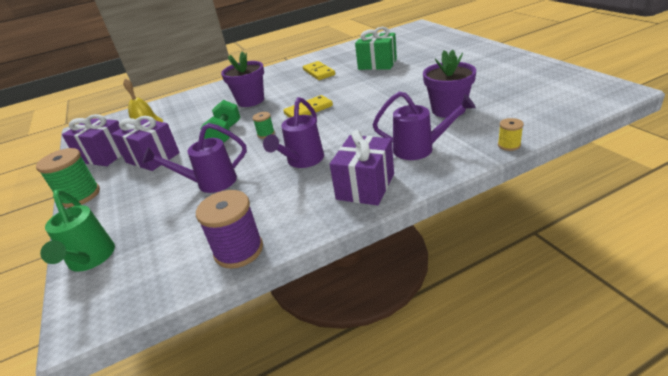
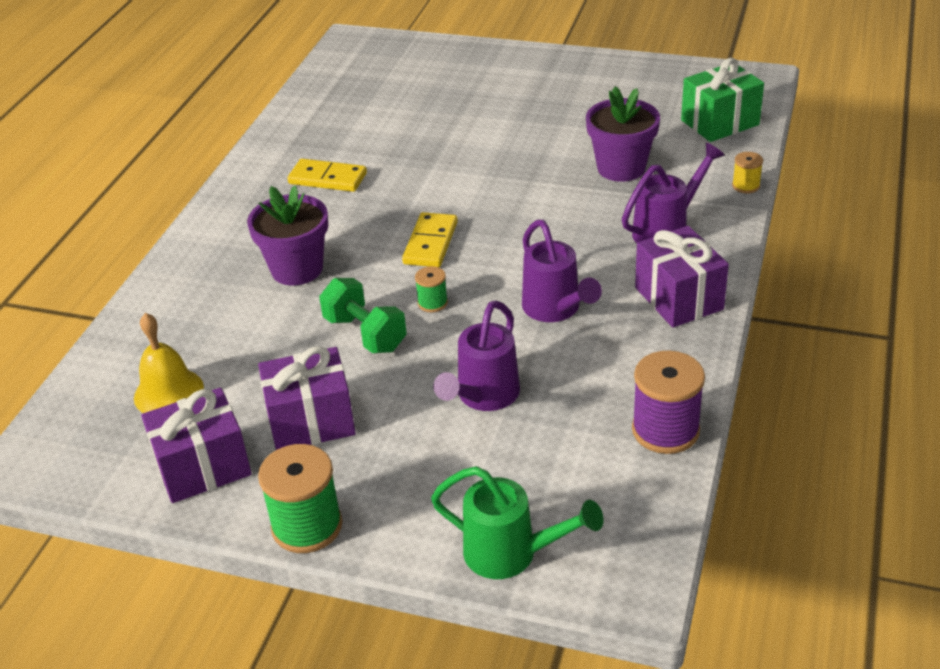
camera: 50 degrees left, 5 degrees up
(377, 64) = (405, 132): green gift -> green gift (720, 122)

